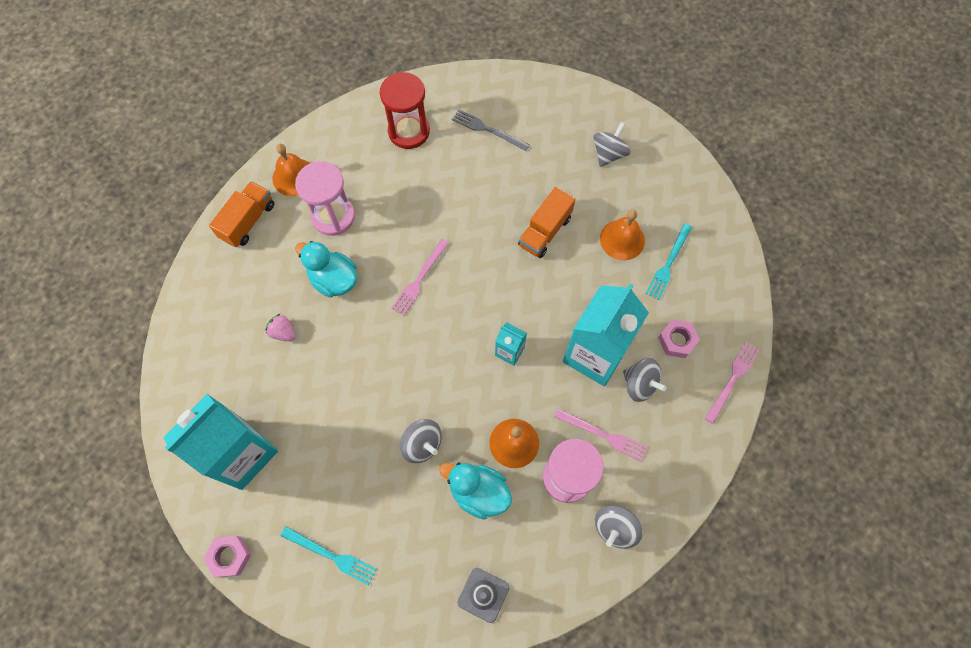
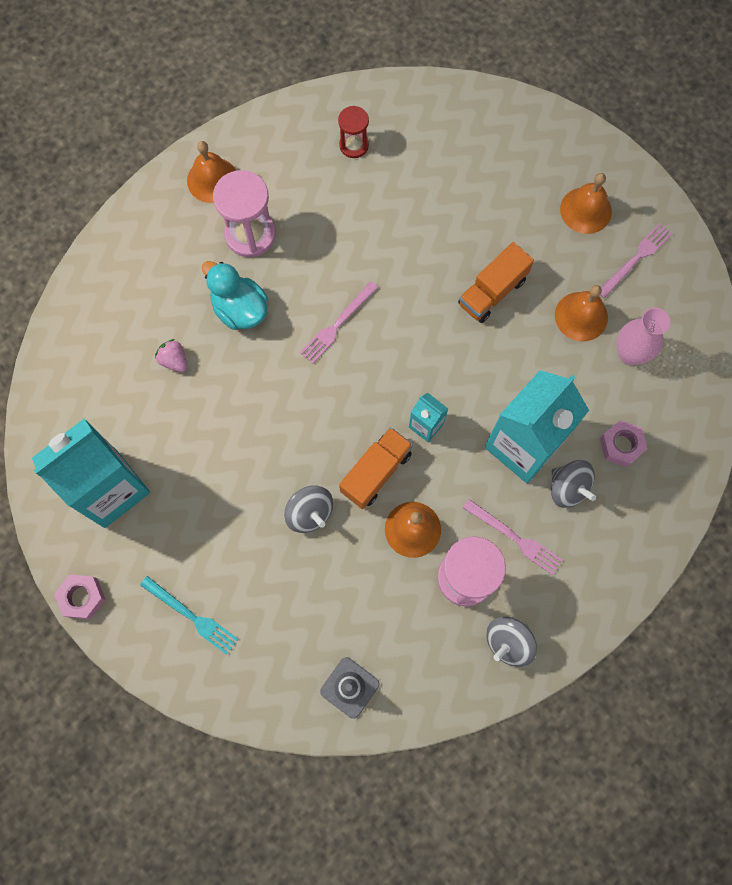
camera: 10 degrees right, 5 degrees up
(248, 221) = (152, 224): orange truck -> orange truck (376, 472)
(409, 131) = (354, 145): red hourglass -> red hourglass, size x0.59
(478, 492) = (363, 576): turquoise duck -> none
(487, 130) = (447, 158): grey fork -> none
(609, 154) = (585, 210): grey spinning top -> orange bell
(668, 263) = (630, 354): turquoise fork -> pink vase
(732, 379) = (676, 501): pink fork -> pink fork (636, 259)

